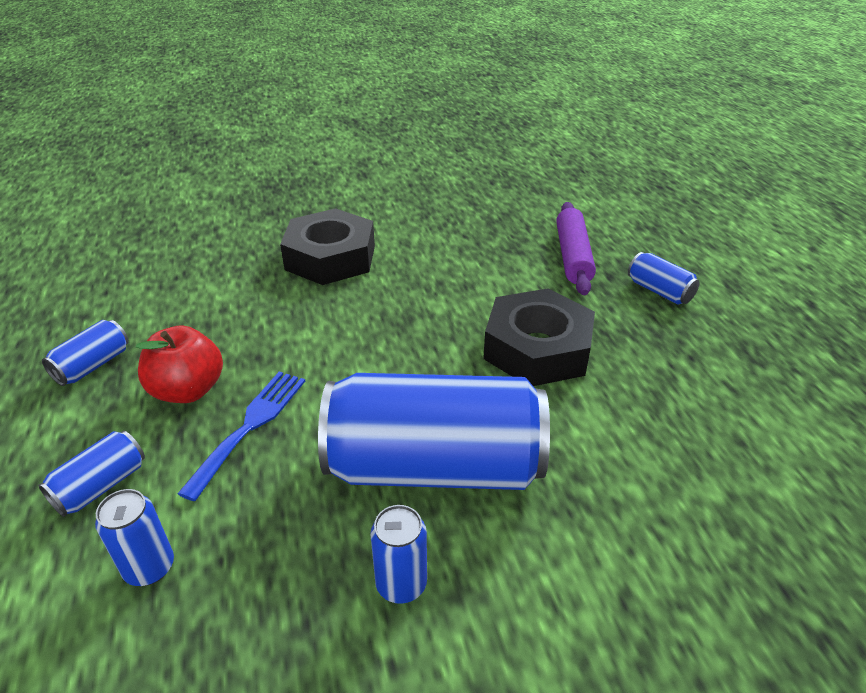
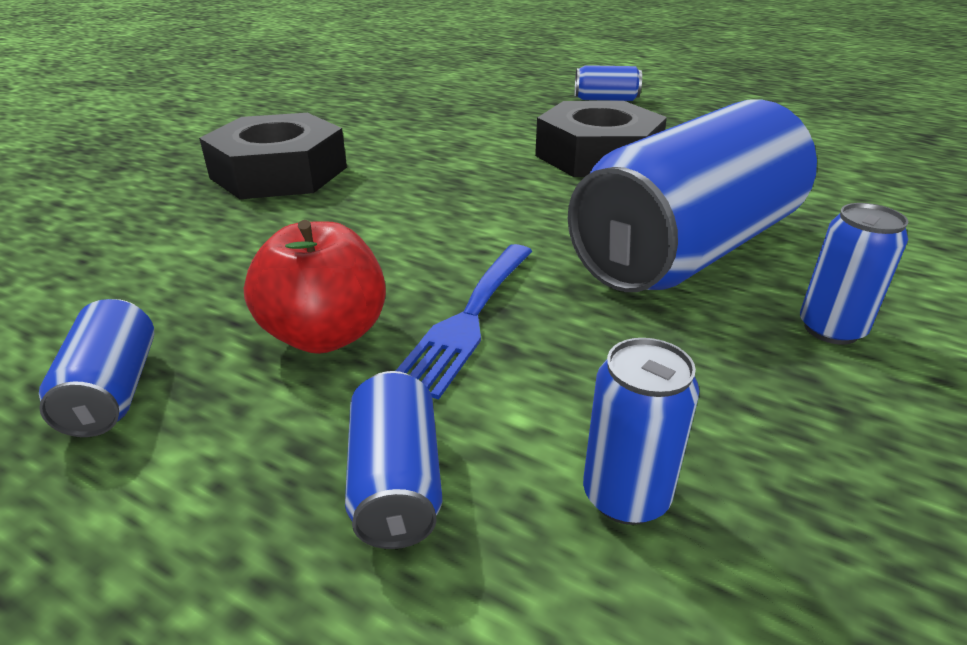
camera: 45 degrees left, 5 degrees down
(250, 426) = (468, 319): blue fork -> blue fork turned 135 degrees counterclockwise
(573, 256) = (508, 102): purple rolling pin -> none

